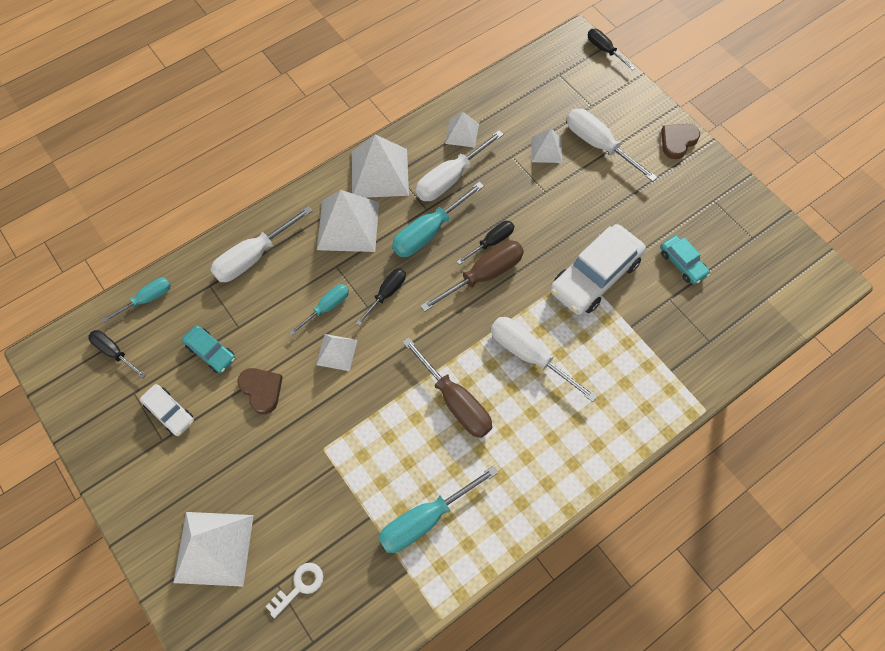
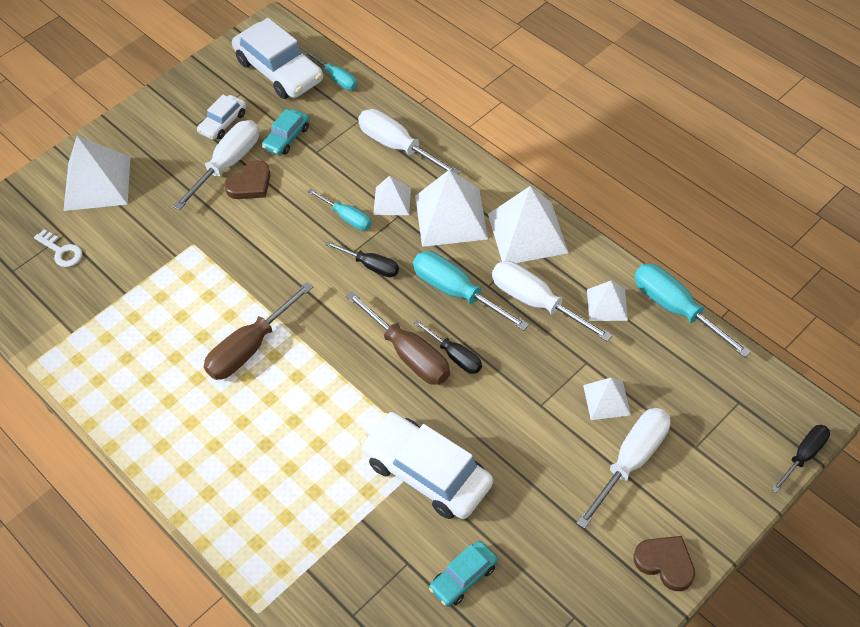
camera: 85 degrees right, 10 degrees down
(114, 352) = (279, 70): black screwdriver -> white car
(336, 352) = (297, 235): white pyramid -> white pyramid (392, 201)
(426, 519) = (123, 340): turquoise screwdriver -> turquoise screwdriver (676, 309)
(529, 355) = (311, 412): white screwdriver -> white screwdriver (227, 164)

